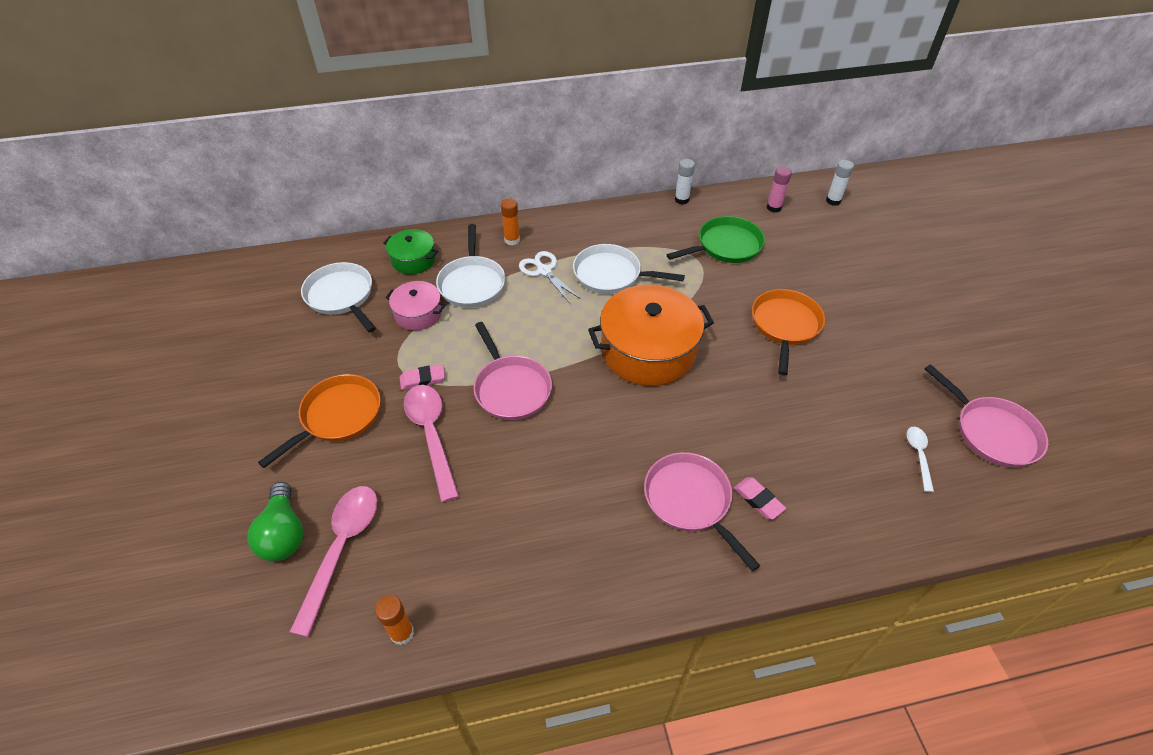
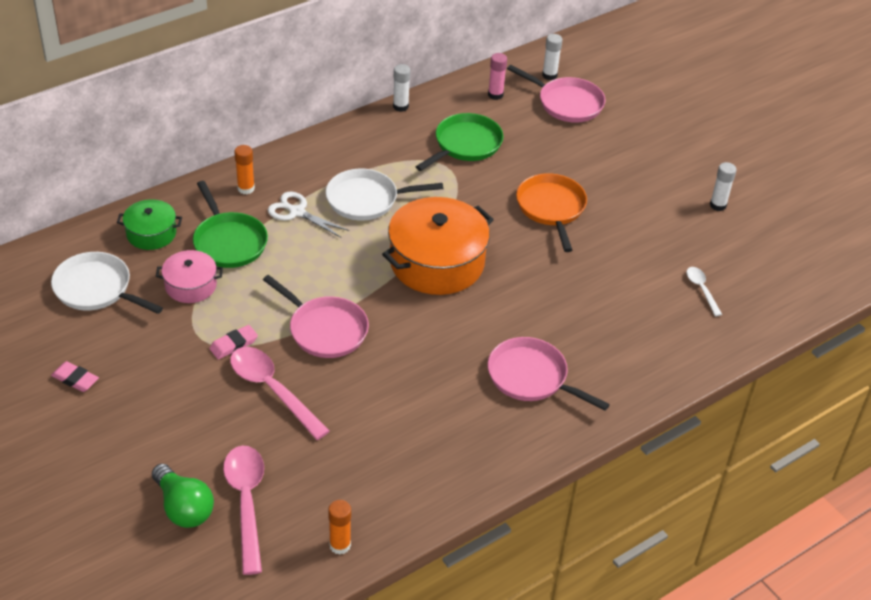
camera: 25 degrees left, 5 degrees down
(338, 416) = (169, 399): orange pan -> none
(472, 283) = (229, 242): white pan -> green pan
(758, 500) = (587, 360): pink eraser -> pink eraser (75, 379)
(967, 366) = (718, 205): none -> white glue stick
(992, 432) = (753, 255): pink pan -> pink pan (567, 103)

